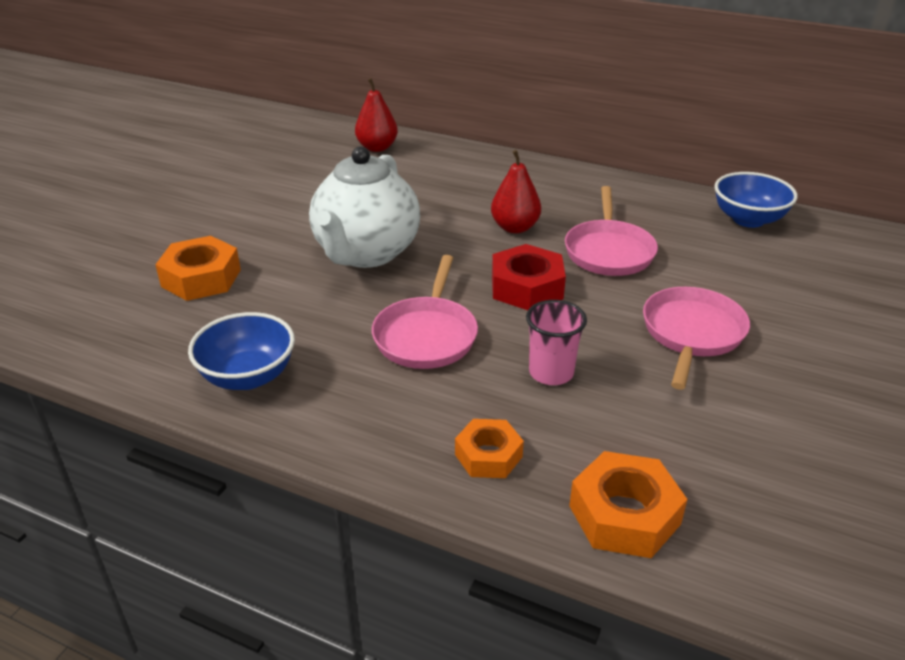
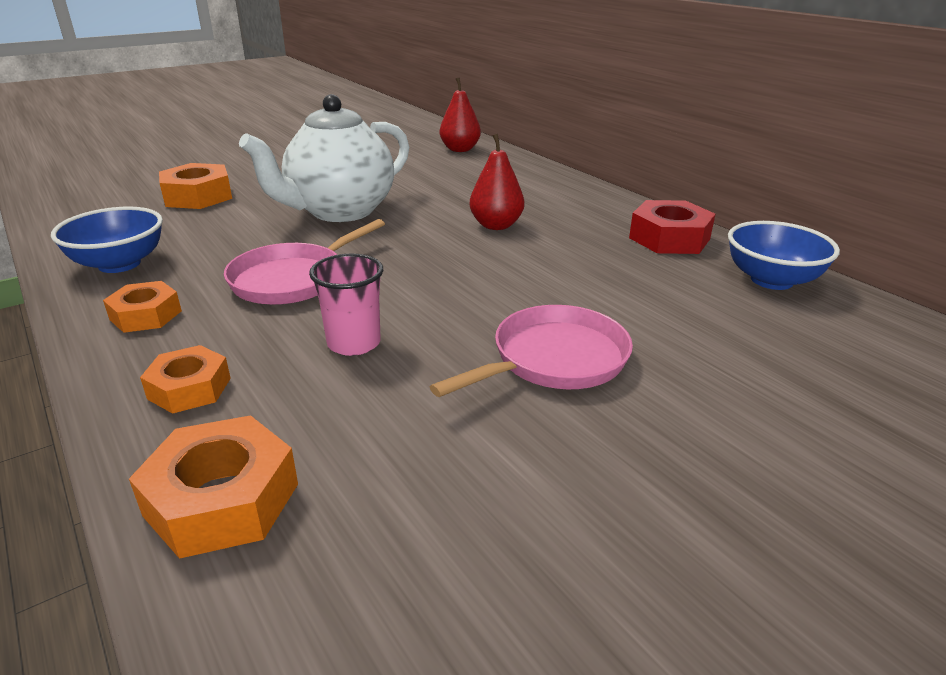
camera: 30 degrees right, 5 degrees down
(356, 413) = (146, 315): none -> orange nut
(526, 287) = (437, 270): red nut -> red nut (669, 238)
(608, 251) = (564, 265): pink pan -> none

